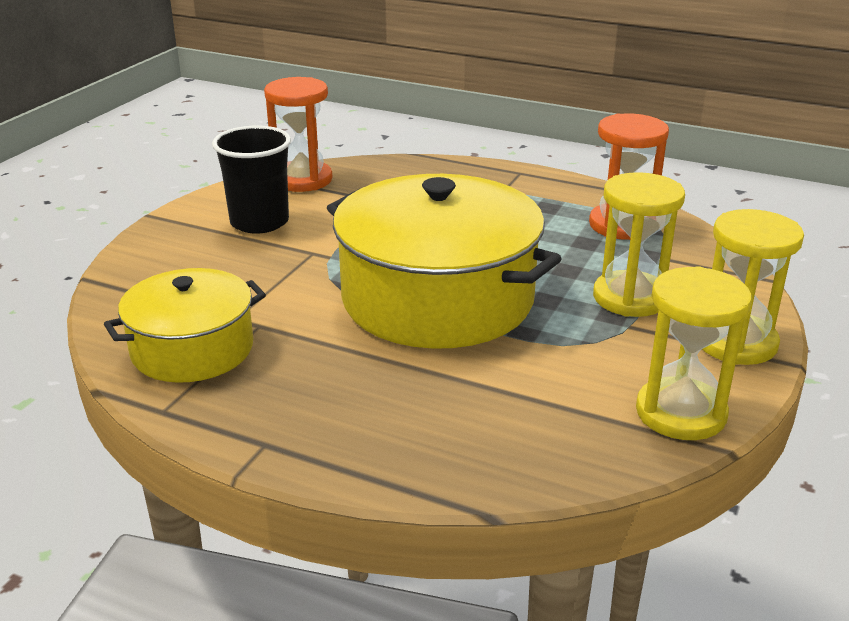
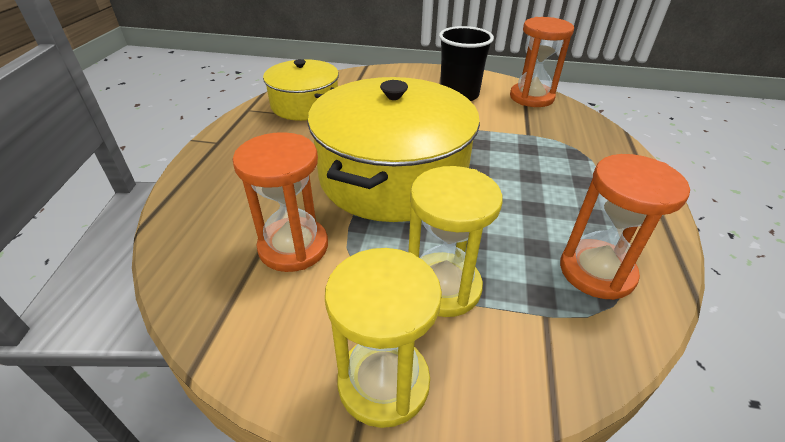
camera: 75 degrees right, 10 degrees up
(554, 379) = (293, 247): none -> orange hourglass
(680, 413) = (248, 333): yellow hourglass -> none

